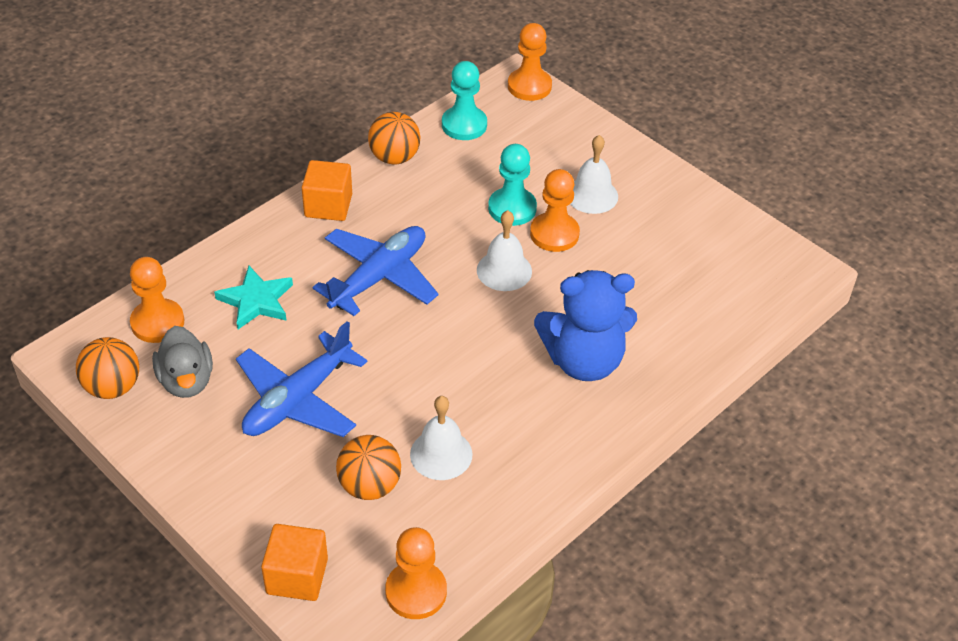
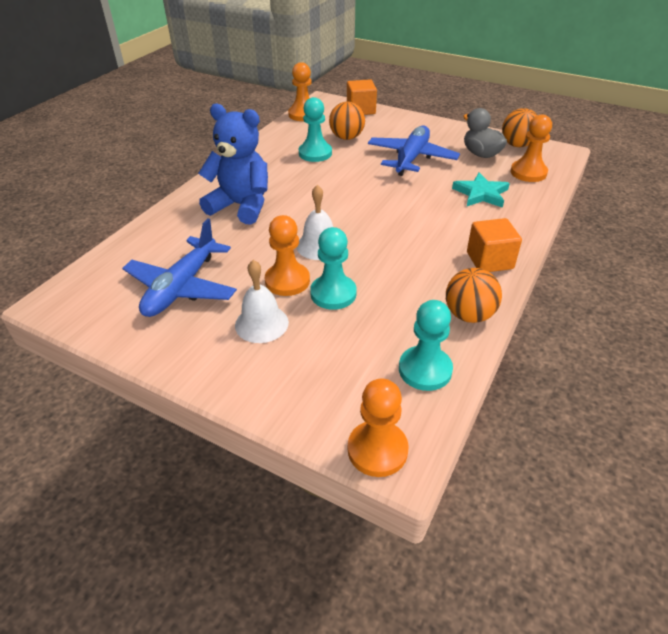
camera: 165 degrees right, 5 degrees down
(379, 277) = (410, 222): blue plane -> blue plane (182, 287)
(441, 454) = (315, 153): white bell -> turquoise pawn
(584, 361) = (241, 206): blue teddy bear -> blue teddy bear turned 45 degrees clockwise

